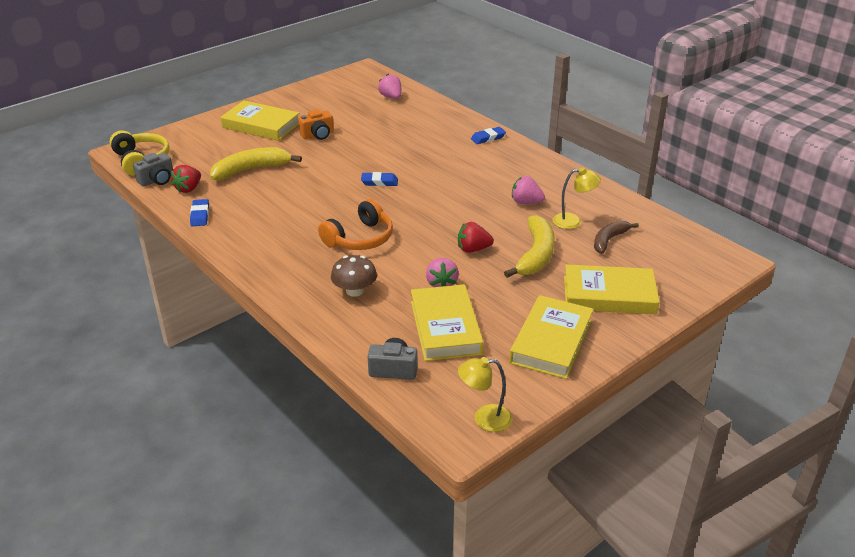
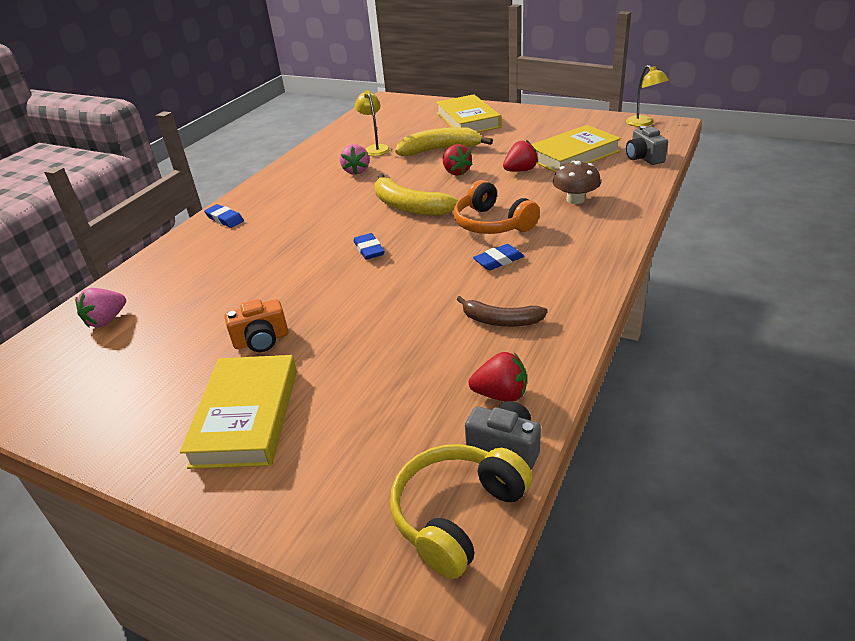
camera: 110 degrees left, 0 degrees up
(200, 215) = (554, 347): blue eraser -> blue eraser (498, 261)
(251, 170) = (403, 358): yellow banana -> yellow banana (409, 206)
(318, 135) = (261, 340): orange camera -> orange camera turned 120 degrees clockwise
(360, 238) = (492, 224): orange headphones -> orange headphones turned 150 degrees counterclockwise
(441, 284) = (520, 170): pink strawberry -> red strawberry
(551, 341) = (542, 124): yellow book -> none
(609, 240) = (393, 133): brown banana -> brown banana (501, 321)

